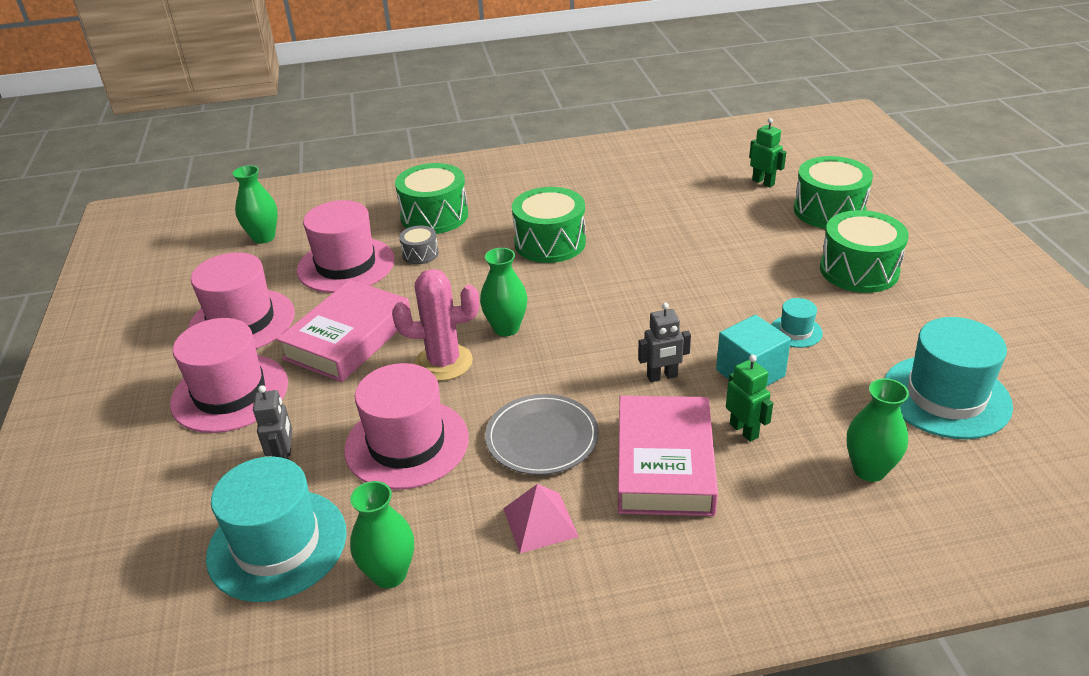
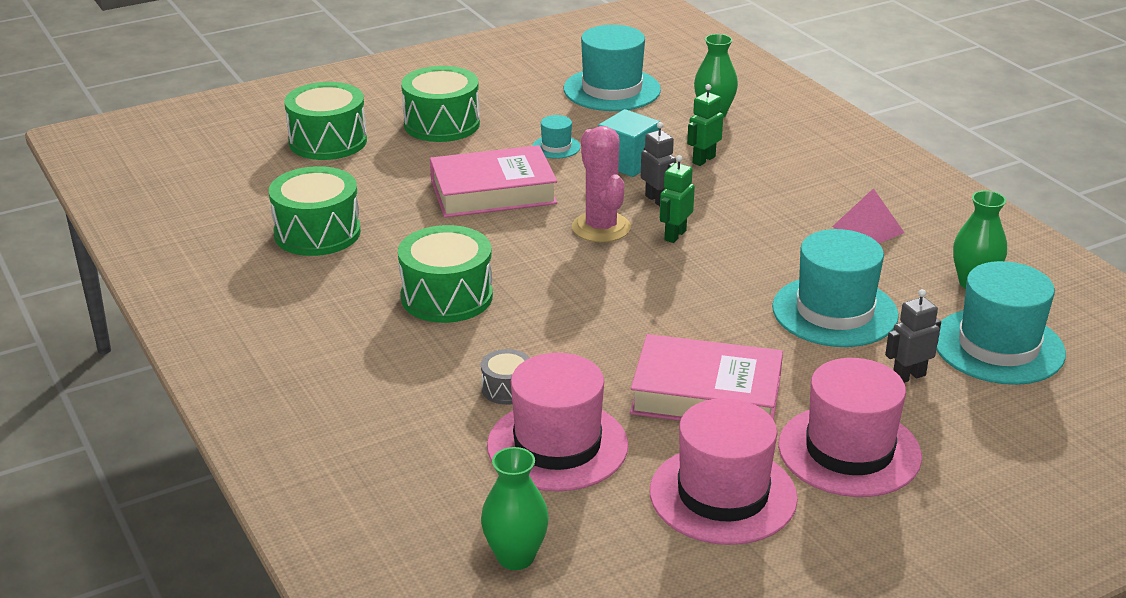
camera: 110 degrees left, 5 degrees down
(407, 443) = (834, 311): pink hat -> turquoise hat
(434, 216) = (405, 401): green drum -> green drum (317, 233)
(444, 362) = (708, 319): pink cactus -> pink cactus (601, 228)
(506, 328) = (630, 293): green vase -> none
(542, 438) = (776, 244): grey plate -> none
(665, 464) = (765, 187): pink book -> pink book (493, 192)
(763, 182) = (267, 179): green robot -> green robot (675, 235)

